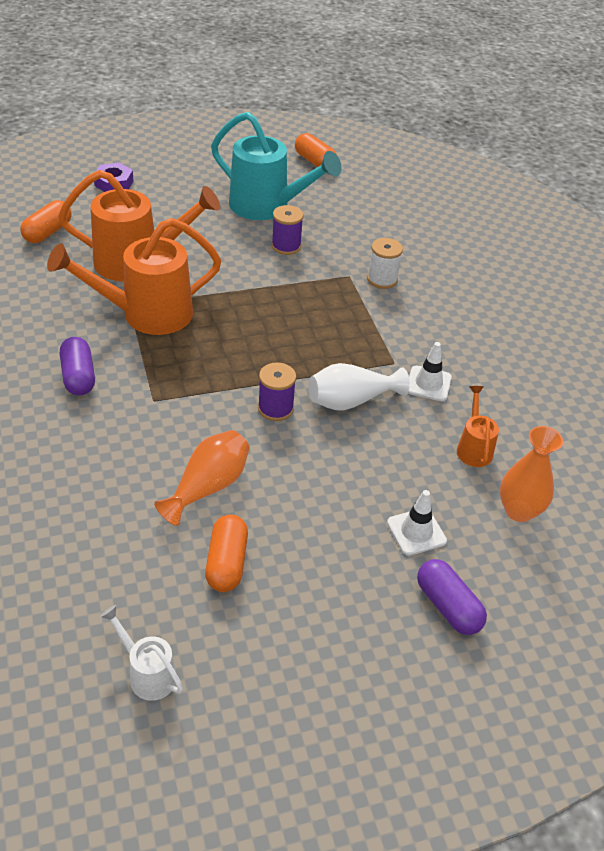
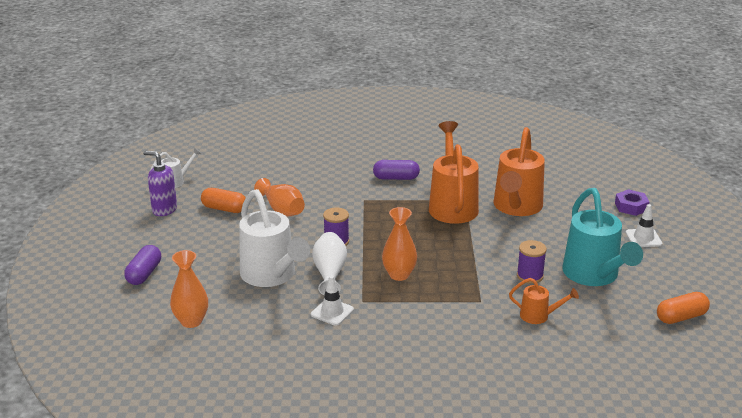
camera: 110 degrees right, 15 degrees down
(48, 232) = (559, 176): orange capsule -> none
(256, 652) = (164, 210): none -> purple soap dispenser
(267, 207) = (594, 275): turquoise watering can -> turquoise watering can turned 60 degrees counterclockwise
(327, 340) = (399, 275): none -> orange vase
(382, 279) = (472, 318): white spool -> none
(383, 456) = (271, 276): none -> white watering can
(416, 532) = (202, 275): white traffic cone -> white traffic cone (643, 238)
(448, 606) = (144, 274): purple capsule -> purple capsule turned 60 degrees counterclockwise
(473, 448) = (257, 317): orange watering can -> orange watering can (539, 316)

